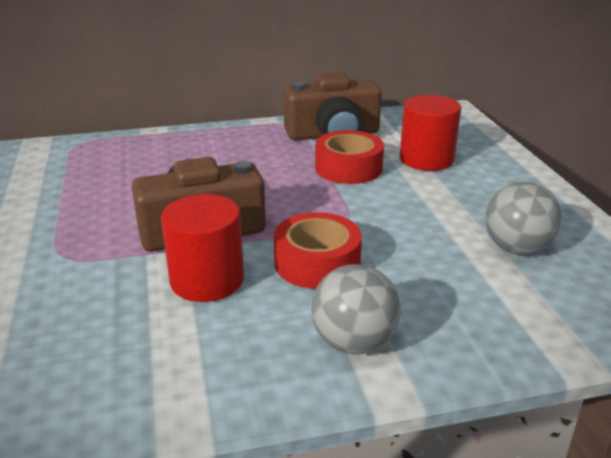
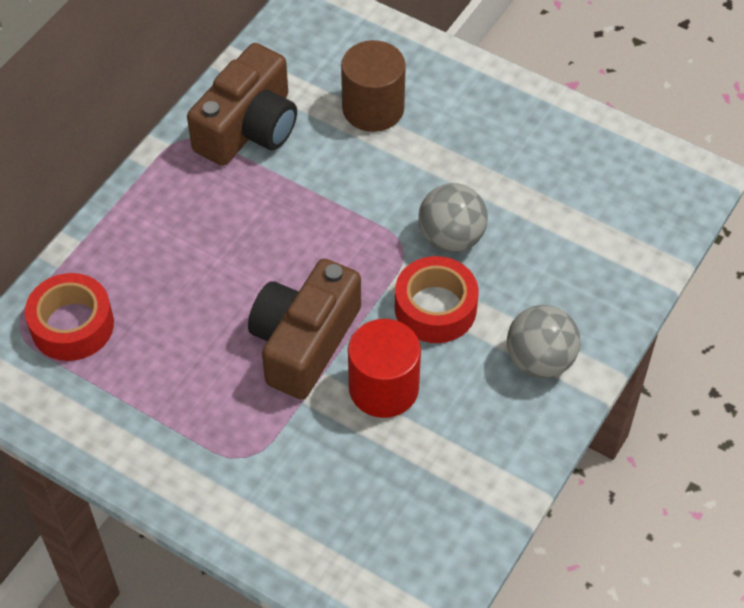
camera: 45 degrees left, 25 degrees up
(348, 168) = (323, 171): red tape -> red tape (72, 325)
(426, 159) = (373, 108): red cylinder -> brown cylinder
(516, 248) = (548, 183): grey ball -> grey ball (451, 238)

